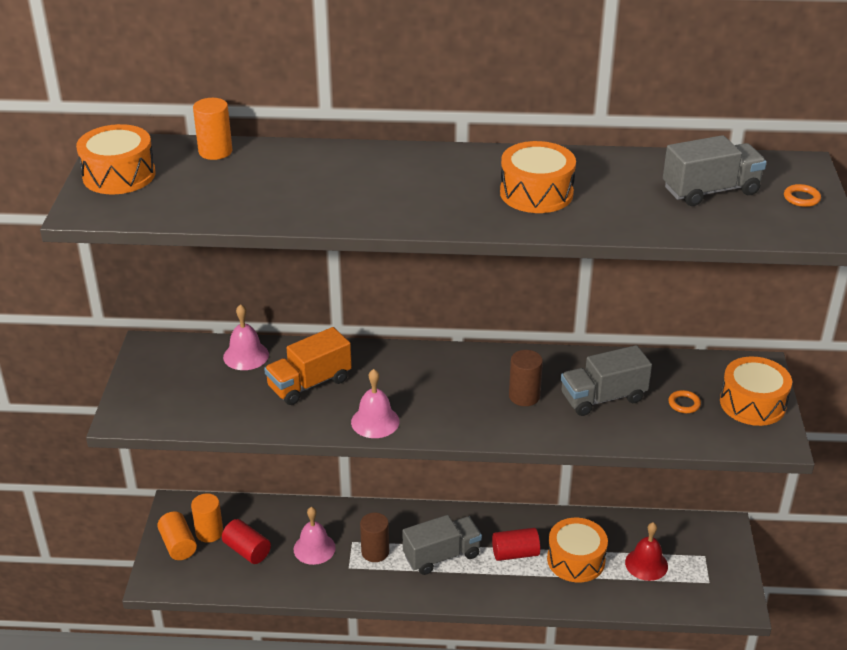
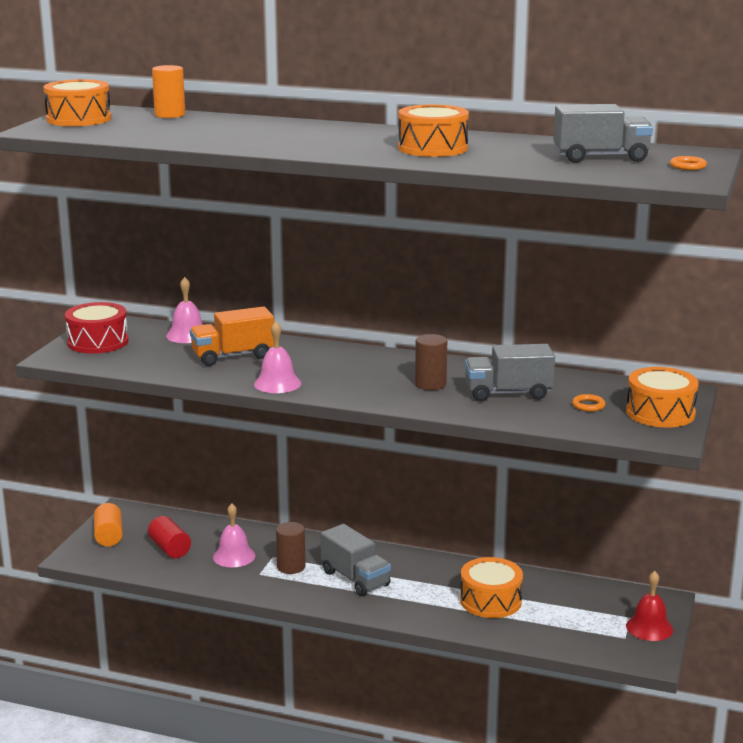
camera: 15 degrees right, 15 degrees down
(157, 383) = (98, 342): none -> red drum
(209, 532) = (142, 532): orange cylinder -> none
(441, 556) = (355, 578): grey truck -> grey truck turned 60 degrees clockwise
(515, 553) = (430, 587): red cylinder -> none
(646, 564) = (564, 614): red bell -> red bell (649, 627)

